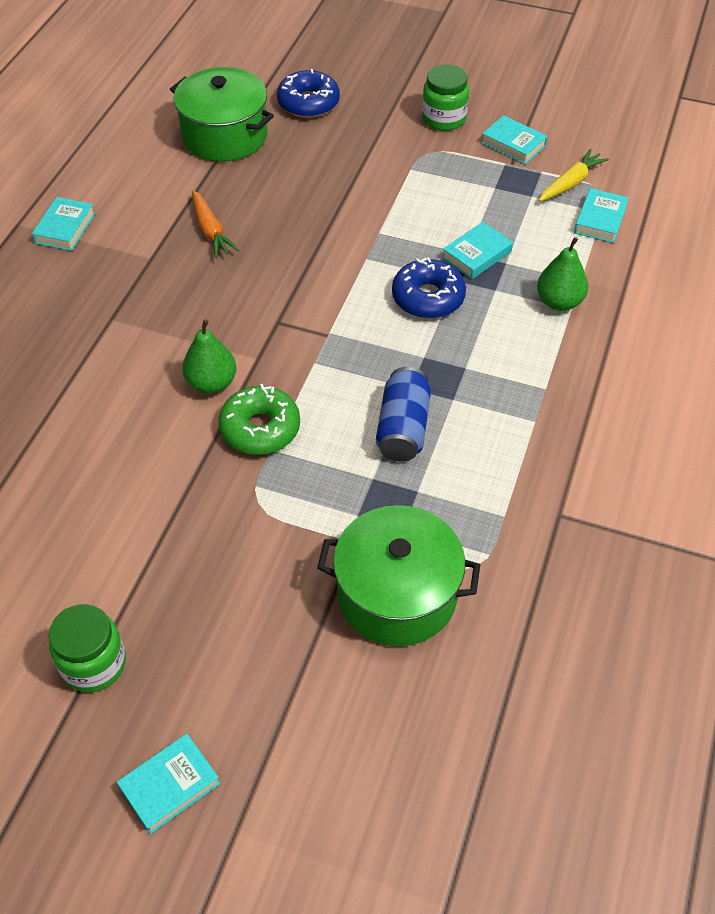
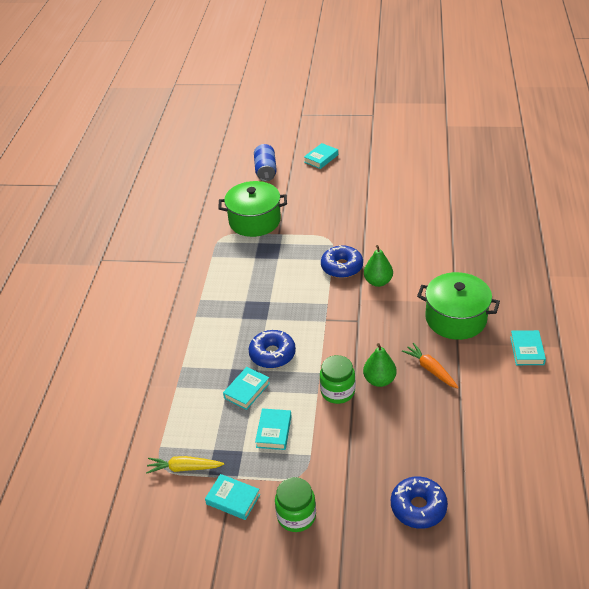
camera: 170 degrees right, 10 degrees down
(93, 664) = (368, 179): green jar -> green jar (337, 391)
(225, 135) = (468, 454): green pot -> green pot (455, 318)
(260, 428) = (342, 267): green donut -> blue donut
(403, 428) = (269, 282): blue can -> blue can (265, 170)
(559, 302) = (189, 369): green pear -> green pear (379, 380)
(570, 183) = (184, 468): yellow carrot -> yellow carrot turned 60 degrees clockwise
(600, 220) = (162, 438): turquoise book -> turquoise book (274, 431)

